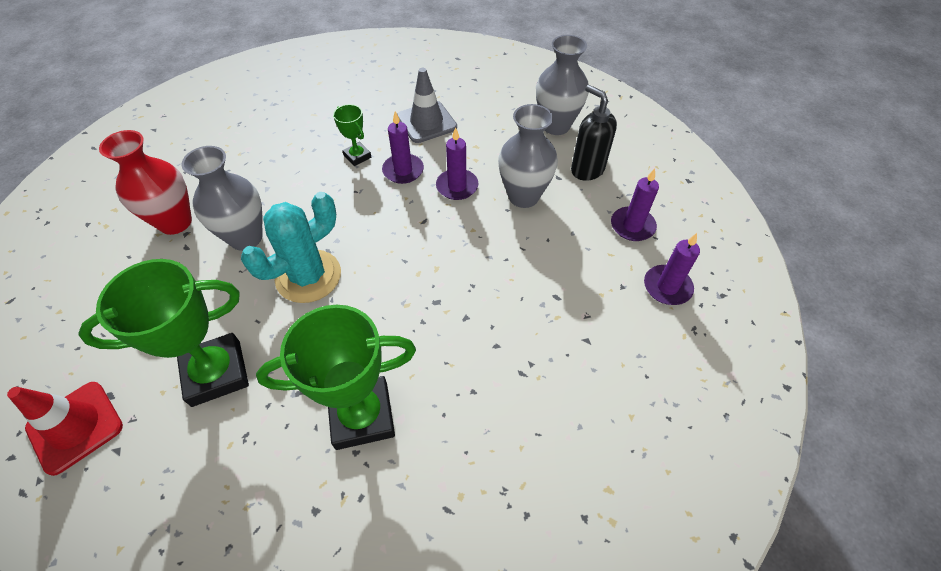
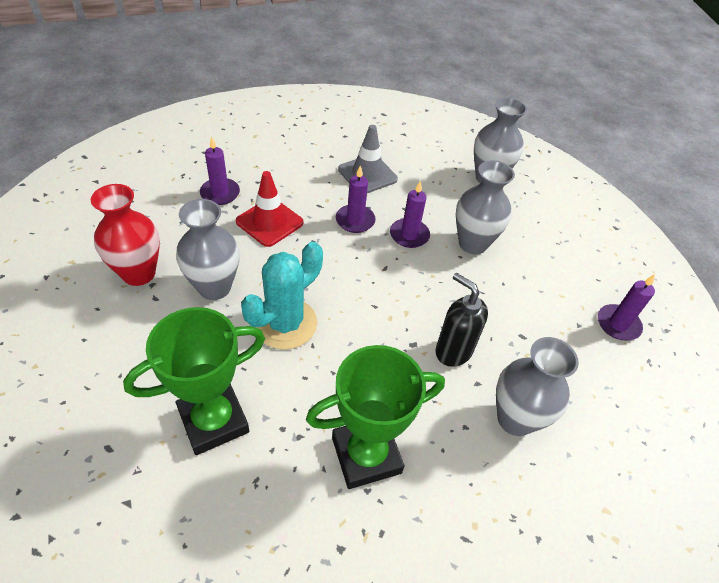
camera: 10 degrees left, 5 degrees down
(75, 427) = (78, 482): red traffic cone -> red traffic cone (269, 222)
(357, 156) = (308, 207): green trophy -> none
(529, 385) = (515, 419): none -> grey vase
(587, 169) = (524, 218): black soap dispenser -> black soap dispenser (453, 351)
(632, 226) = (576, 269): purple candle -> purple candle (220, 193)

